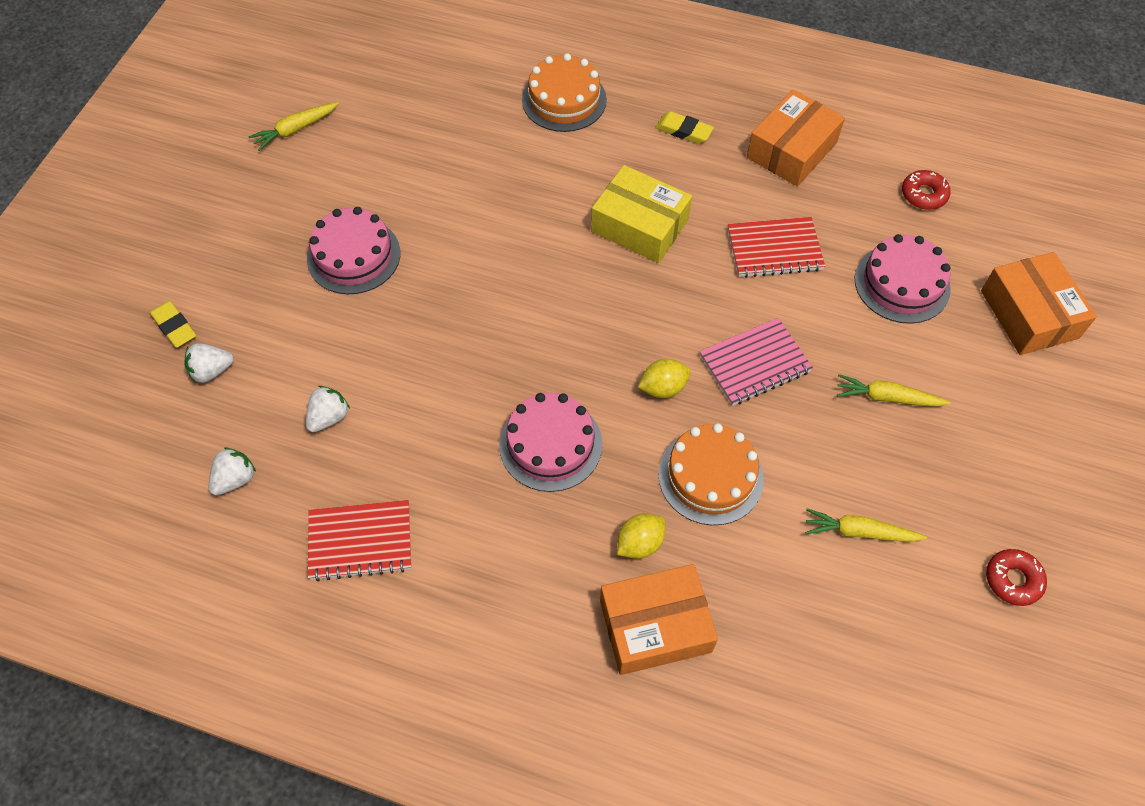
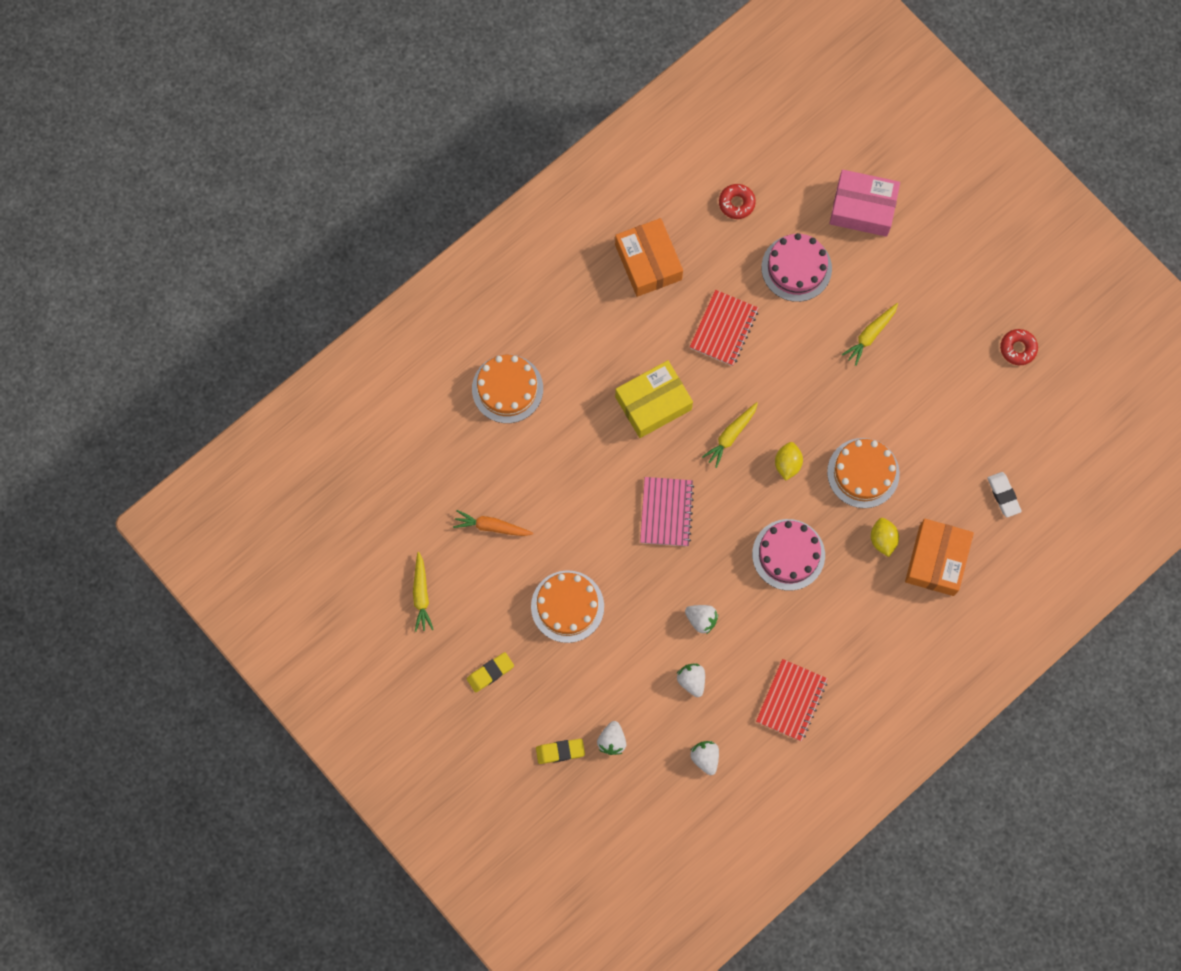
camera: 60 degrees left, 15 degrees up
(353, 256) = (567, 606): pink cake -> orange cake
(405, 152) = (492, 526): none -> orange carrot
(412, 391) = (701, 620): none -> white strawberry
(683, 131) = (587, 323): yellow eraser -> yellow eraser (490, 673)
(755, 363) = (802, 397): pink notebook -> pink notebook (666, 512)
(803, 668) = (1003, 495): none -> white eraser
(859, 532) = (944, 411): yellow carrot -> yellow carrot (730, 436)
(1029, 314) = (862, 208): orange box -> pink box

